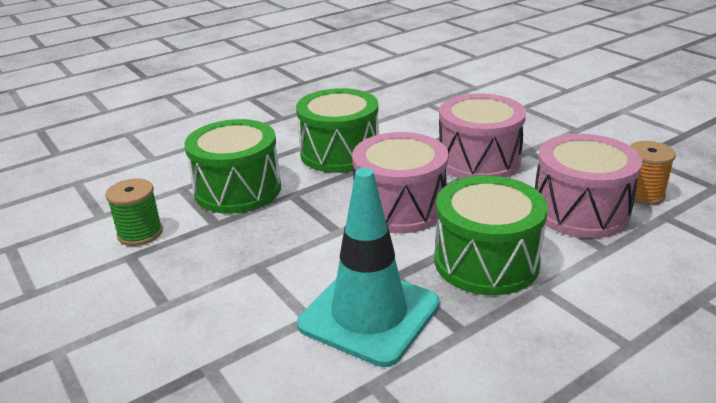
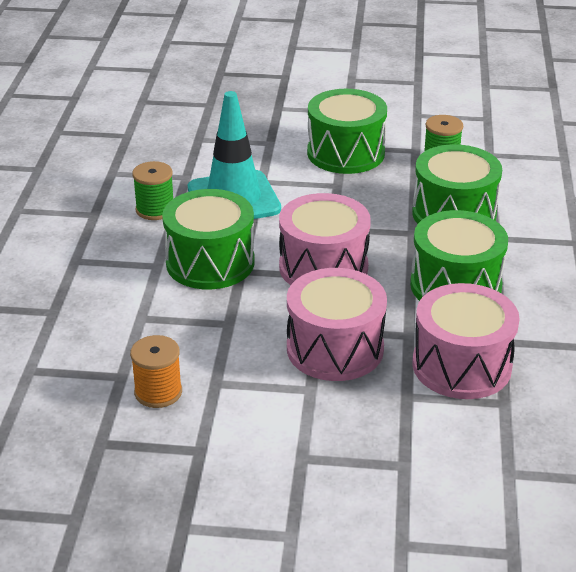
camera: 130 degrees right, 5 degrees up
(180, 295) = (345, 153): none -> green drum
(469, 357) = (155, 209): none -> green spool
(580, 211) = (191, 342): pink drum -> pink drum (461, 365)

